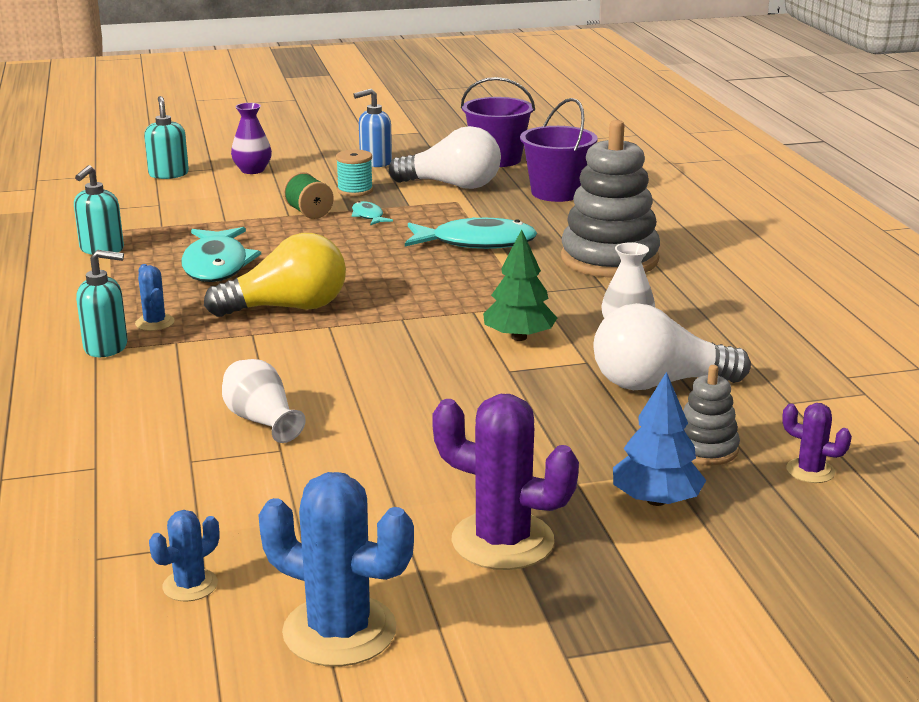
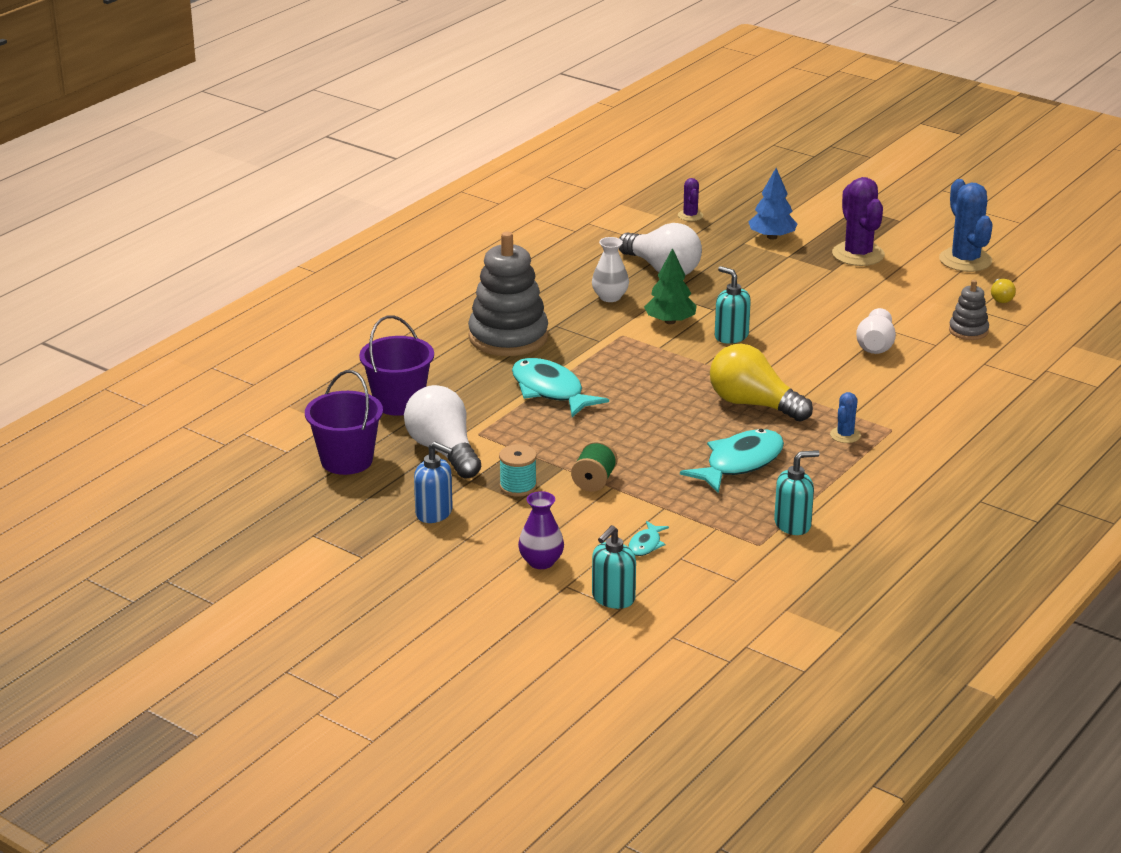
camera: 130 degrees left, 5 degrees up
(106, 347) = (895, 432): turquoise soap dispenser -> turquoise soap dispenser (731, 336)
(190, 585) = (1001, 298): blue cactus -> yellow light bulb
(368, 216) = (563, 453): turquoise fish -> turquoise fish (646, 544)
(705, 449) = (709, 240): grey stacking toy -> grey stacking toy (968, 331)

